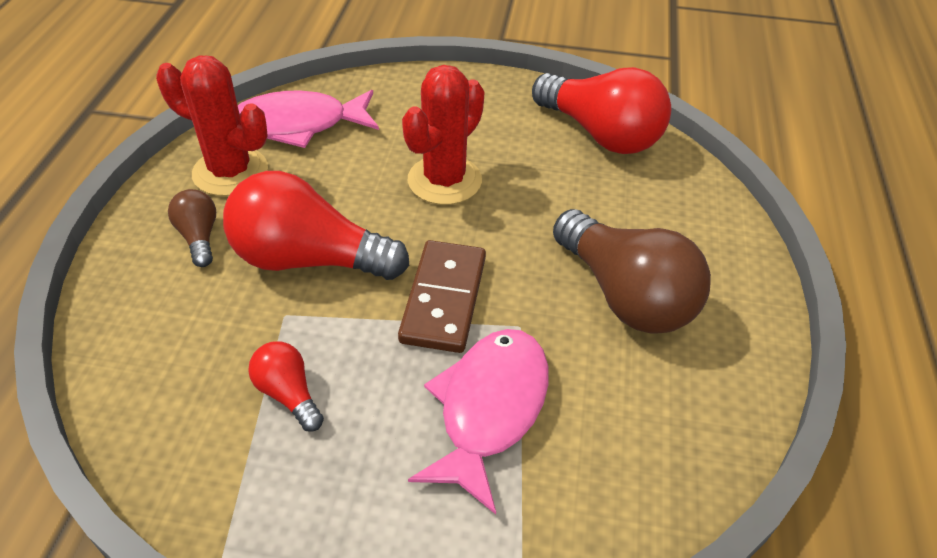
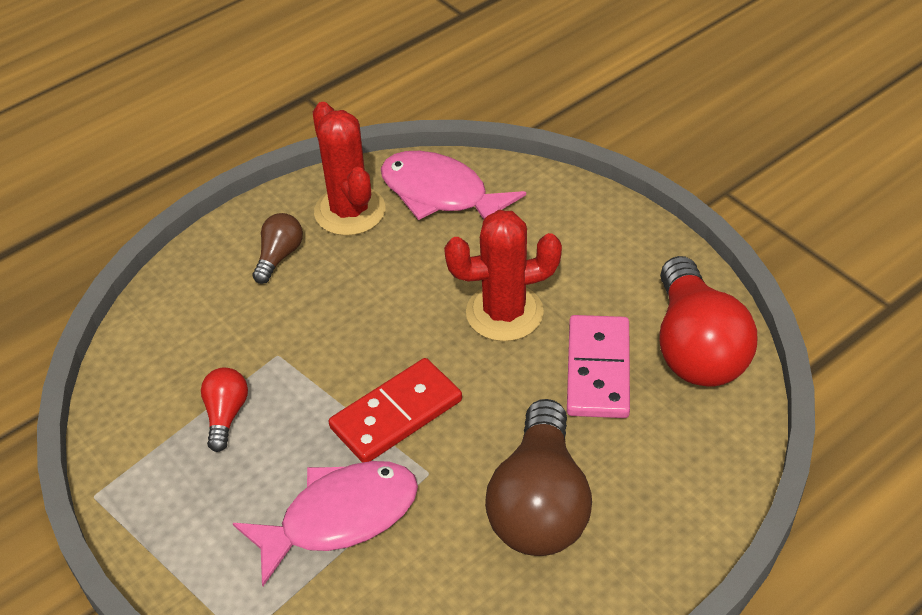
camera: 45 degrees right, 0 degrees up
(309, 259) = (334, 320): red light bulb -> none
(443, 299) = (396, 414): brown domino -> red domino
(555, 182) = (598, 370): none -> pink domino

